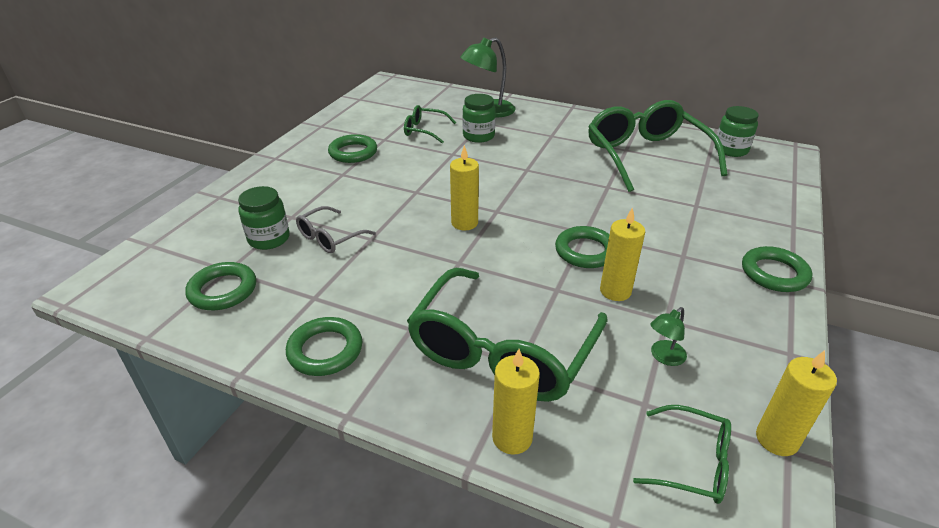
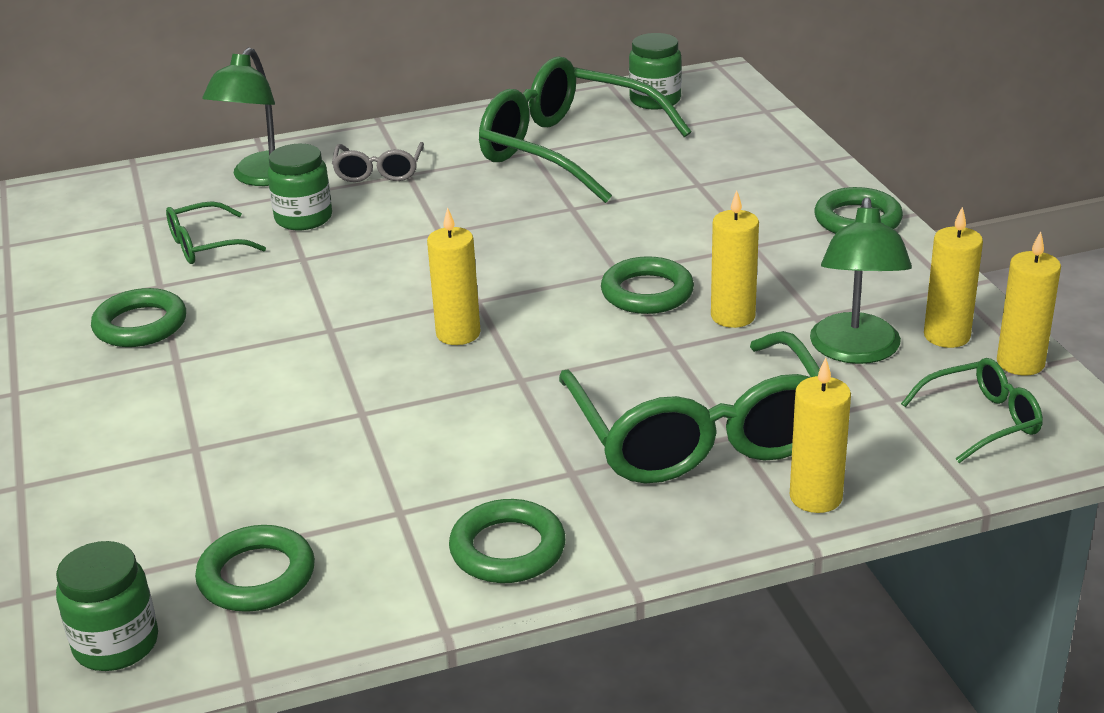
camera: 40 degrees left, 5 degrees down
(269, 239) = (211, 489): green jar -> green jar (116, 644)
(330, 237) = (302, 441): grey glasses -> grey glasses (379, 171)
(664, 357) = (855, 351): green lamp -> green lamp, size x1.97
(742, 385) = (946, 336): none -> yellow candle

